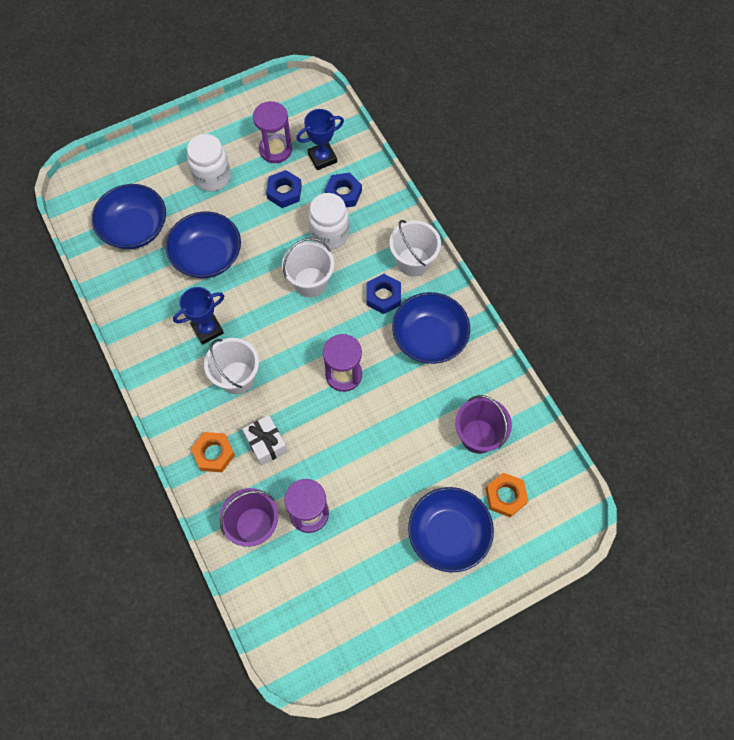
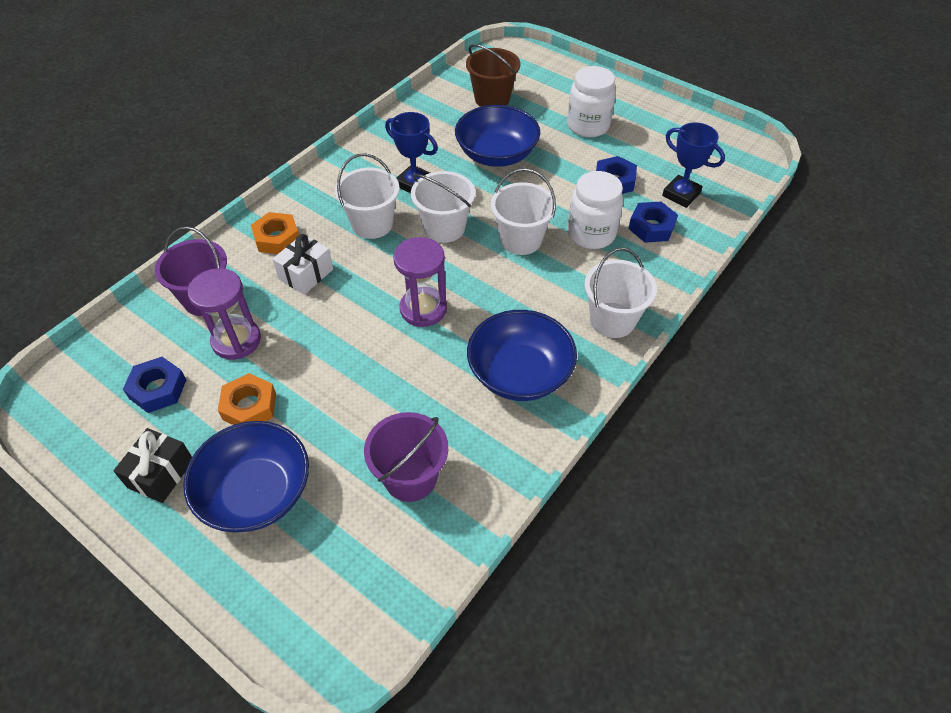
camera: 65 degrees right, 15 degrees down
(135, 228) = (492, 99): blue bowl -> brown bucket
(269, 328) = (444, 228): none -> white bucket
(275, 150) = (658, 157): purple hourglass -> none
(383, 296) = (546, 308): blue nut -> blue nut (158, 389)
(406, 594) = (161, 474): none -> black gift
(505, 496) = (336, 543): orange nut -> orange nut (249, 406)

